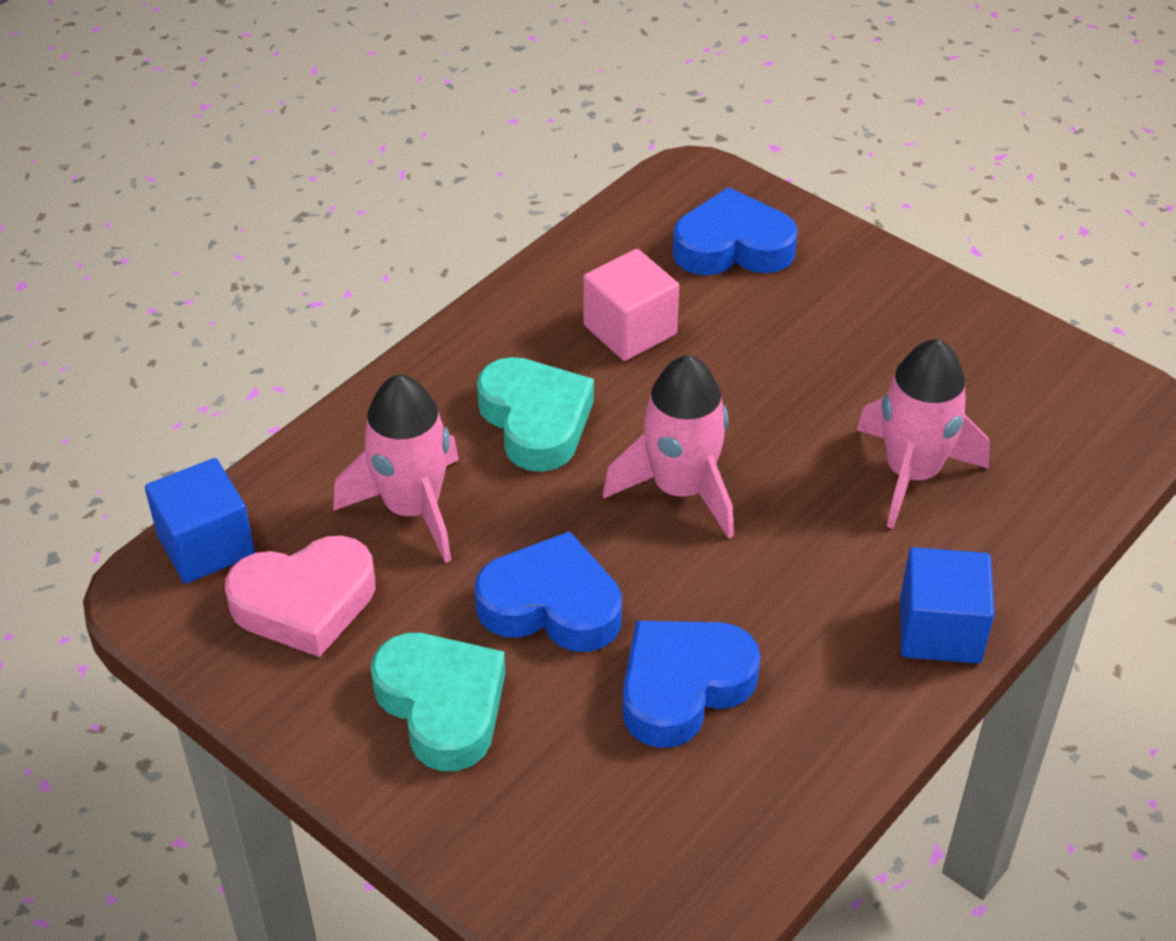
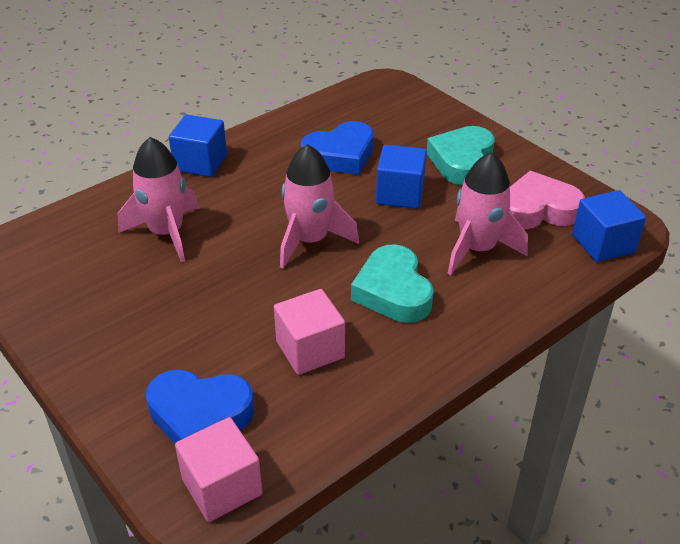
camera: 170 degrees left, 5 degrees down
(442, 706) = (461, 161): turquoise heart -> turquoise heart turned 45 degrees clockwise
(551, 605) = (400, 194): blue heart -> blue cube
(678, 190) = (222, 487): none -> pink cube

